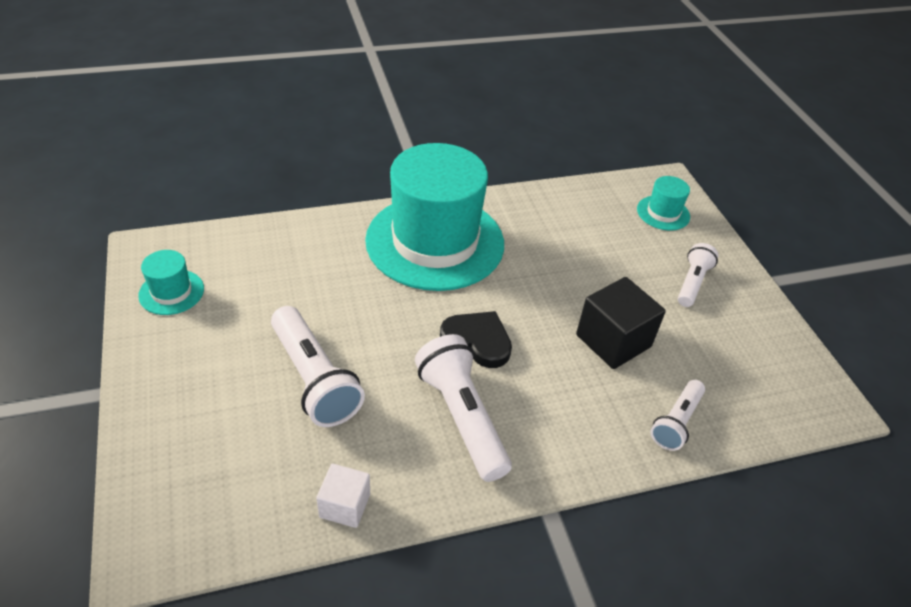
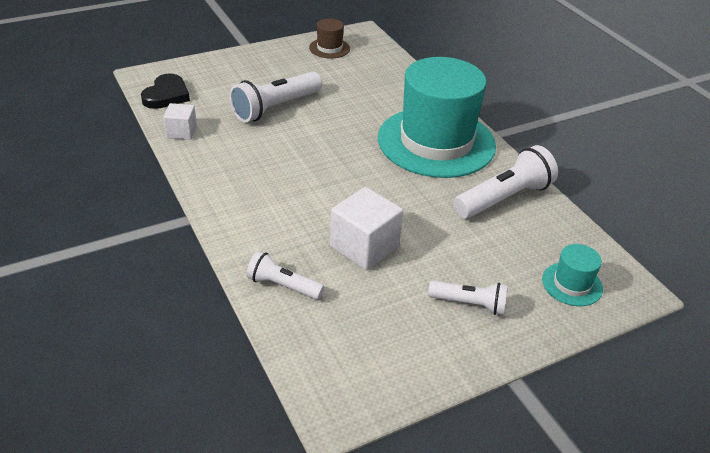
camera: 80 degrees right, 5 degrees down
(171, 292) = (329, 48): turquoise hat -> brown hat
(462, 417) = (259, 170): white flashlight -> white flashlight (504, 198)
(477, 341) = (335, 172): black heart -> black heart (166, 95)
(613, 341) = (364, 246): black cube -> white cube

